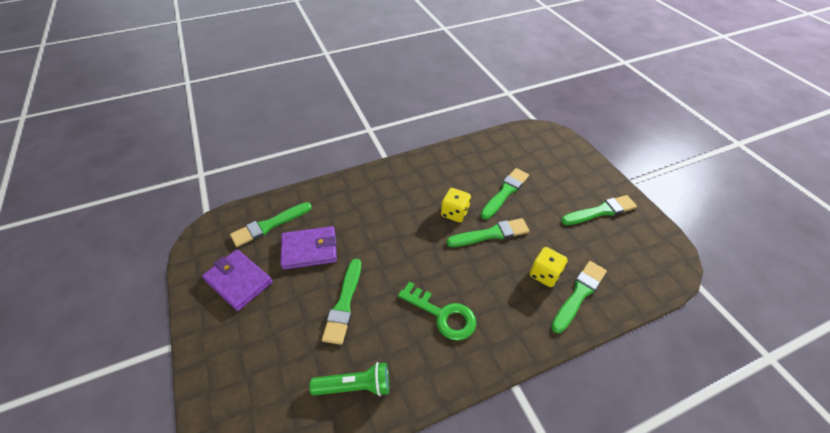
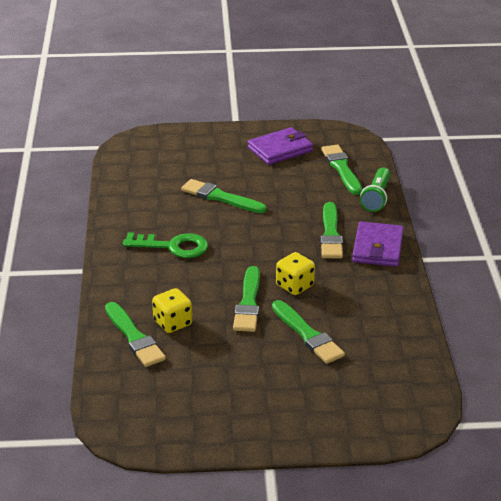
camera: 110 degrees right, 15 degrees down
(309, 250) = (295, 187): purple wallet -> purple wallet (377, 248)
(355, 386) = (142, 192): green flashlight -> green flashlight (376, 197)
(442, 314) = (173, 246): green key -> green key turned 135 degrees counterclockwise
(601, 211) = (231, 406): green brush -> green brush (331, 234)

